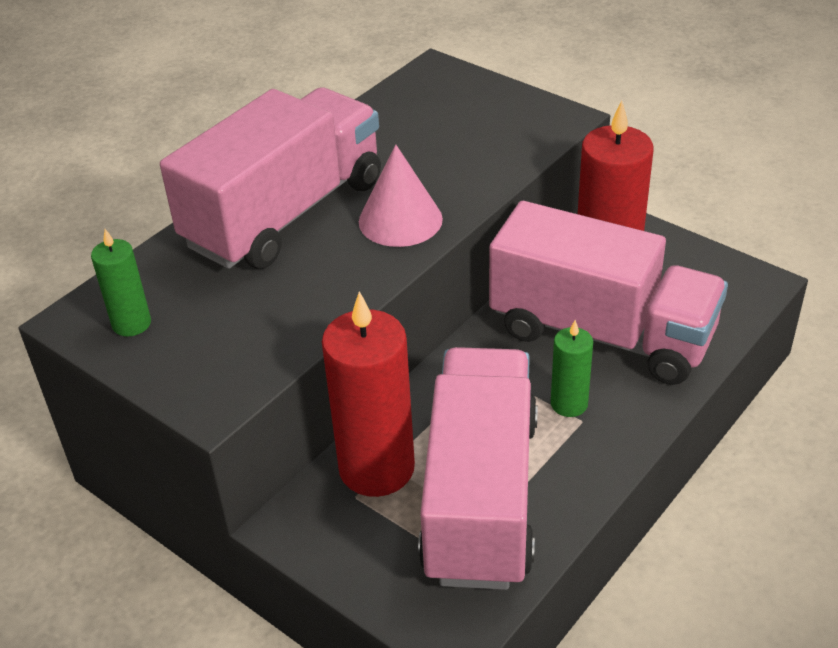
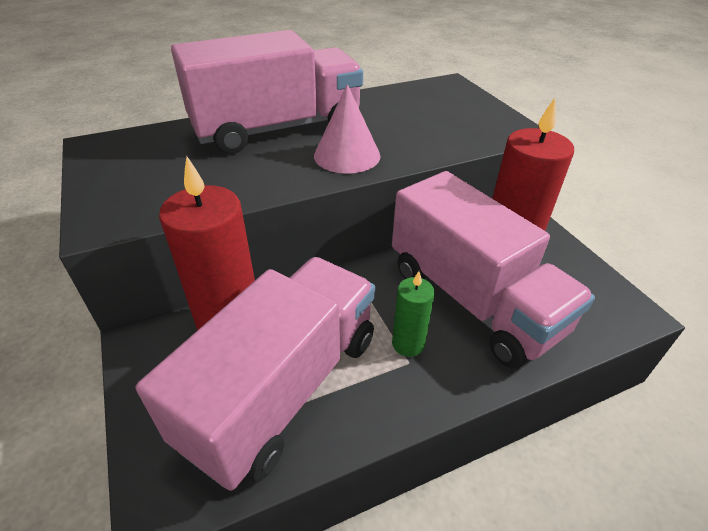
camera: 25 degrees right, 0 degrees up
(131, 323) = (118, 158): green candle -> none

